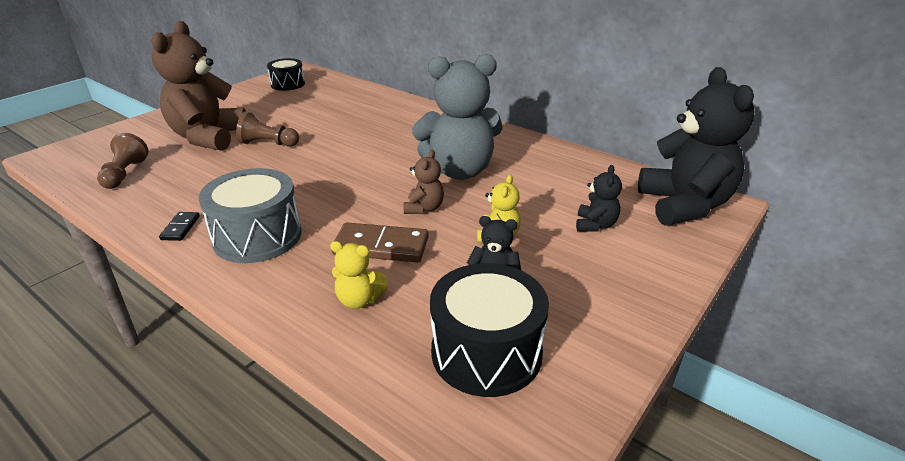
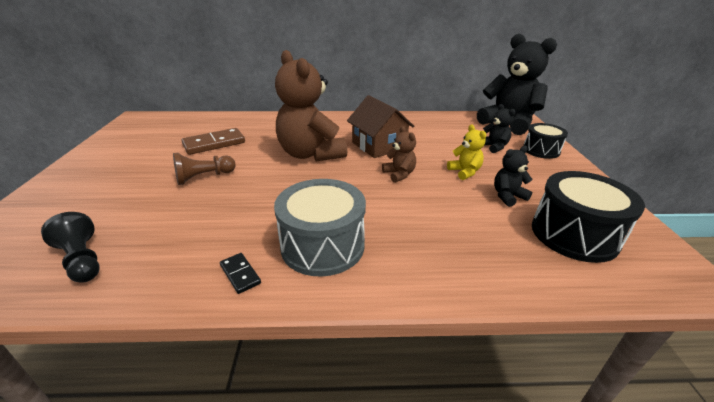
camera: 40 degrees left, 0 degrees up
(125, 174) = (82, 260): brown pawn -> black pawn
(208, 137) = (130, 193): brown teddy bear -> brown teddy bear (311, 154)
(288, 84) = (141, 130): black drum -> black drum (541, 150)
(359, 300) = (467, 246): yellow teddy bear -> none
(381, 246) = (417, 208): brown domino -> brown domino (214, 144)
(459, 171) = (379, 145): grey teddy bear -> brown house

